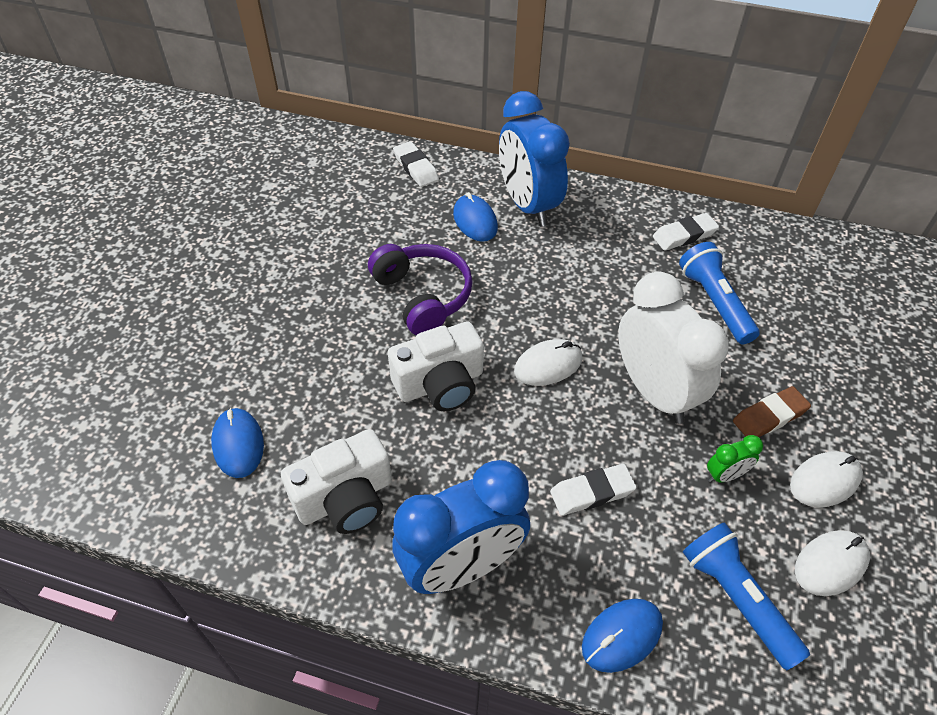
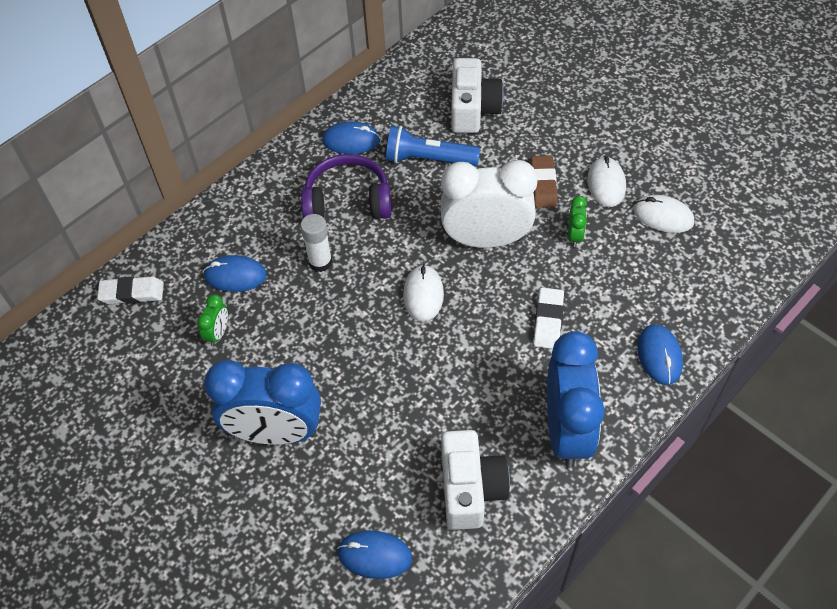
camera: 60 degrees left, 5 degrees up
(410, 235) = (218, 333): none -> green clock
(422, 296) = (297, 352): purple headphones -> purple headphones (348, 201)
(440, 384) = (398, 377): white camera -> white camera (473, 109)
(528, 205) = (244, 228): blue clock -> blue clock (275, 432)
(530, 271) = (320, 262): none -> white glue stick
(684, 235) = (351, 141): white eraser -> blue mouse
(736, 599) = (662, 279): blue flashlight -> none
(830, 564) = (663, 216): white mouse -> white mouse turned 60 degrees counterclockwise

